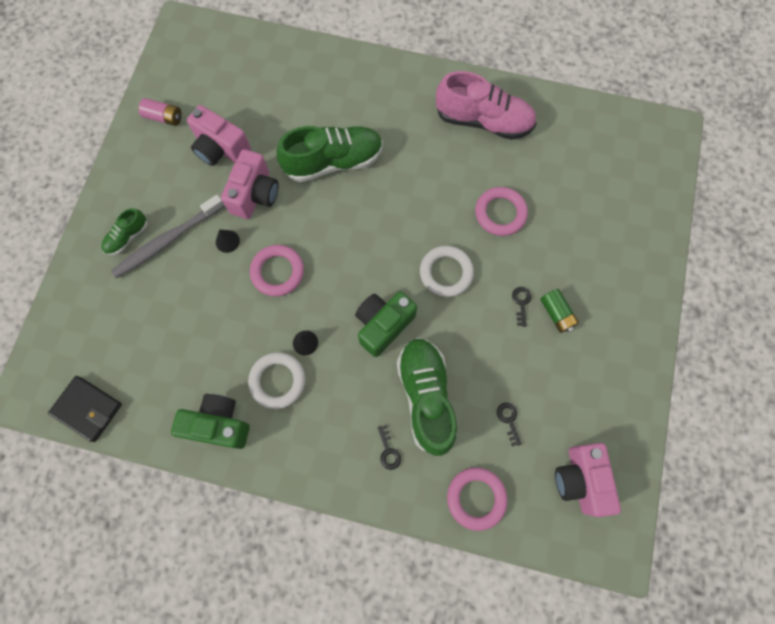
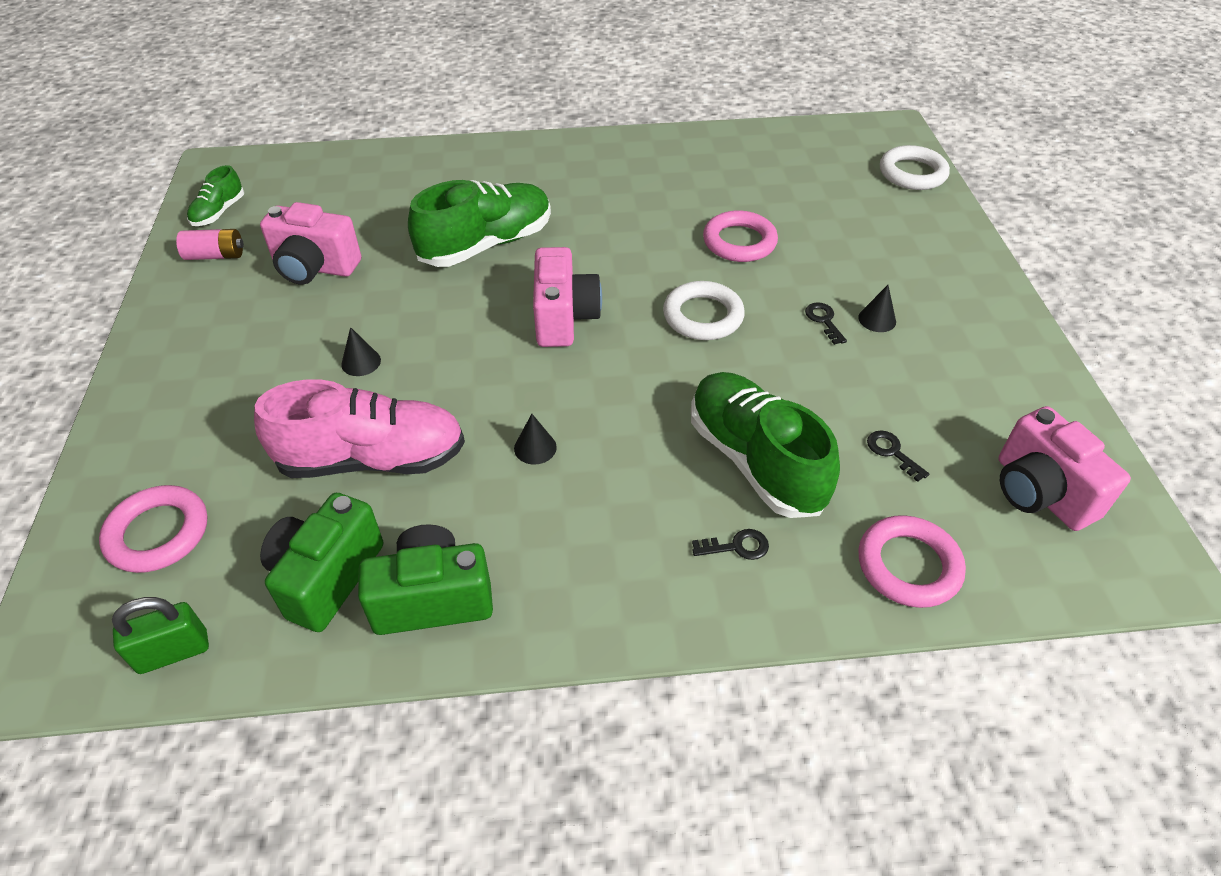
camera: 20 degrees left, 25 degrees down
(87, 409) = (173, 652): black wallet -> green padlock
(127, 237) = (192, 397): green shoe -> green shoe (219, 212)
(167, 241) = (261, 385): grey toothbrush -> none
(255, 195) = (385, 302): pink camera -> pink camera (564, 318)
(277, 272) = (454, 377): pink ring -> pink ring (158, 533)
(277, 381) = (511, 508): white ring -> white ring (912, 173)
(383, 325) = (645, 395): green camera -> green camera (327, 577)
(388, 451) = (736, 546): black key -> black key turned 60 degrees counterclockwise
(483, 121) = (666, 167): pink shoe -> pink shoe (372, 459)
(556, 314) = (877, 319): green battery -> black cone

